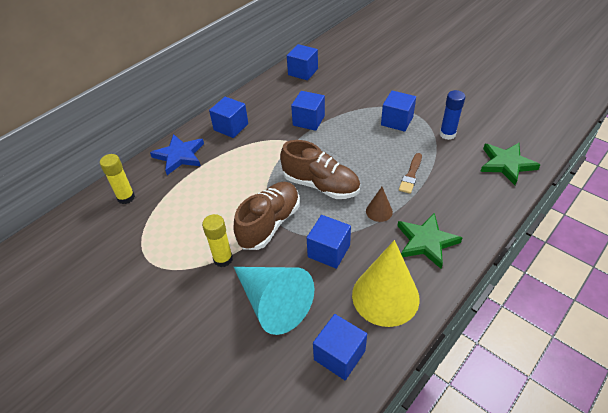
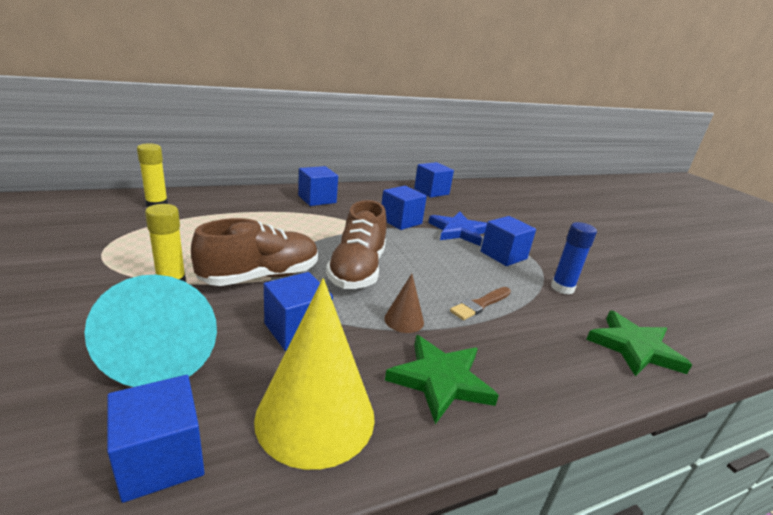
camera: 20 degrees right, 20 degrees down
(179, 156) = (244, 199): blue star -> blue star (459, 231)
(321, 185) = (357, 270): brown shoe -> brown shoe turned 45 degrees clockwise

